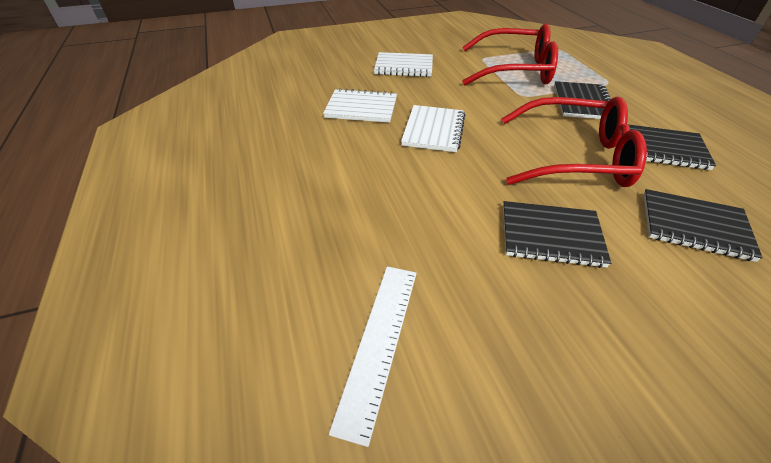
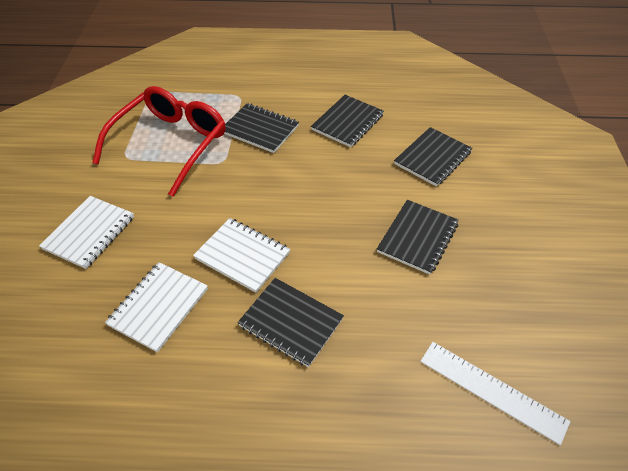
camera: 70 degrees left, 5 degrees up
(383, 171) = (290, 323): none -> black notebook
(575, 157) = (334, 176): red glasses -> none

